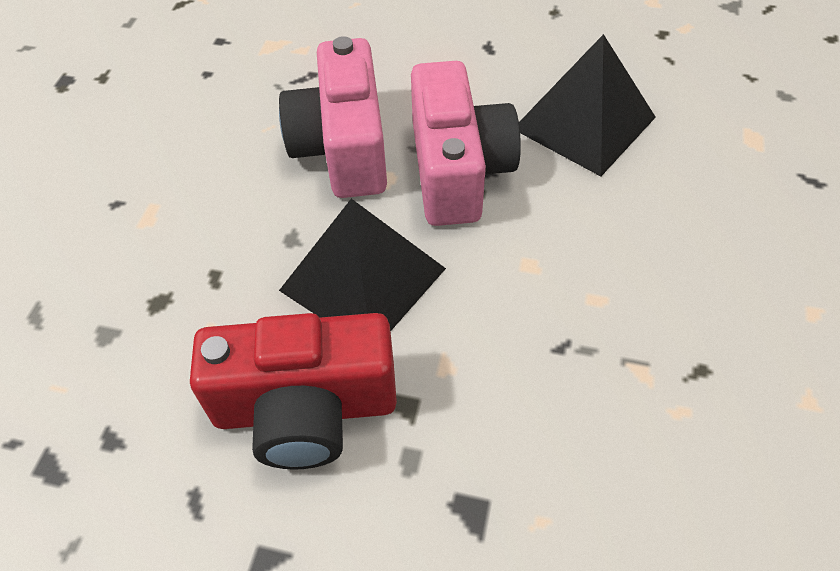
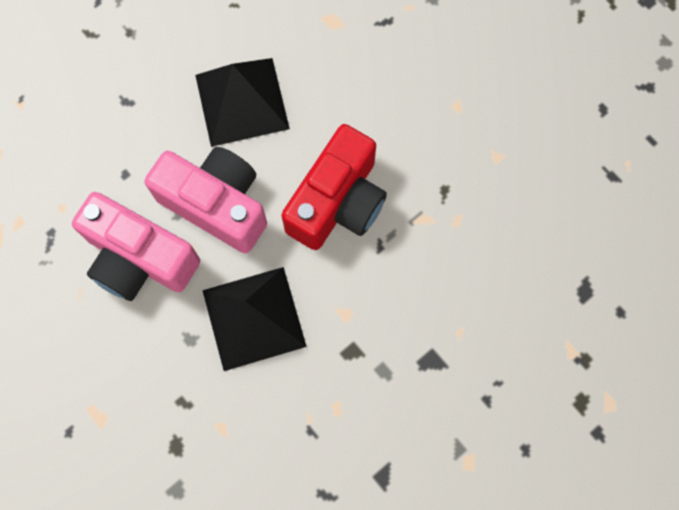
camera: 55 degrees left, 20 degrees up
(305, 409) = (314, 405): red camera -> red camera (338, 202)

